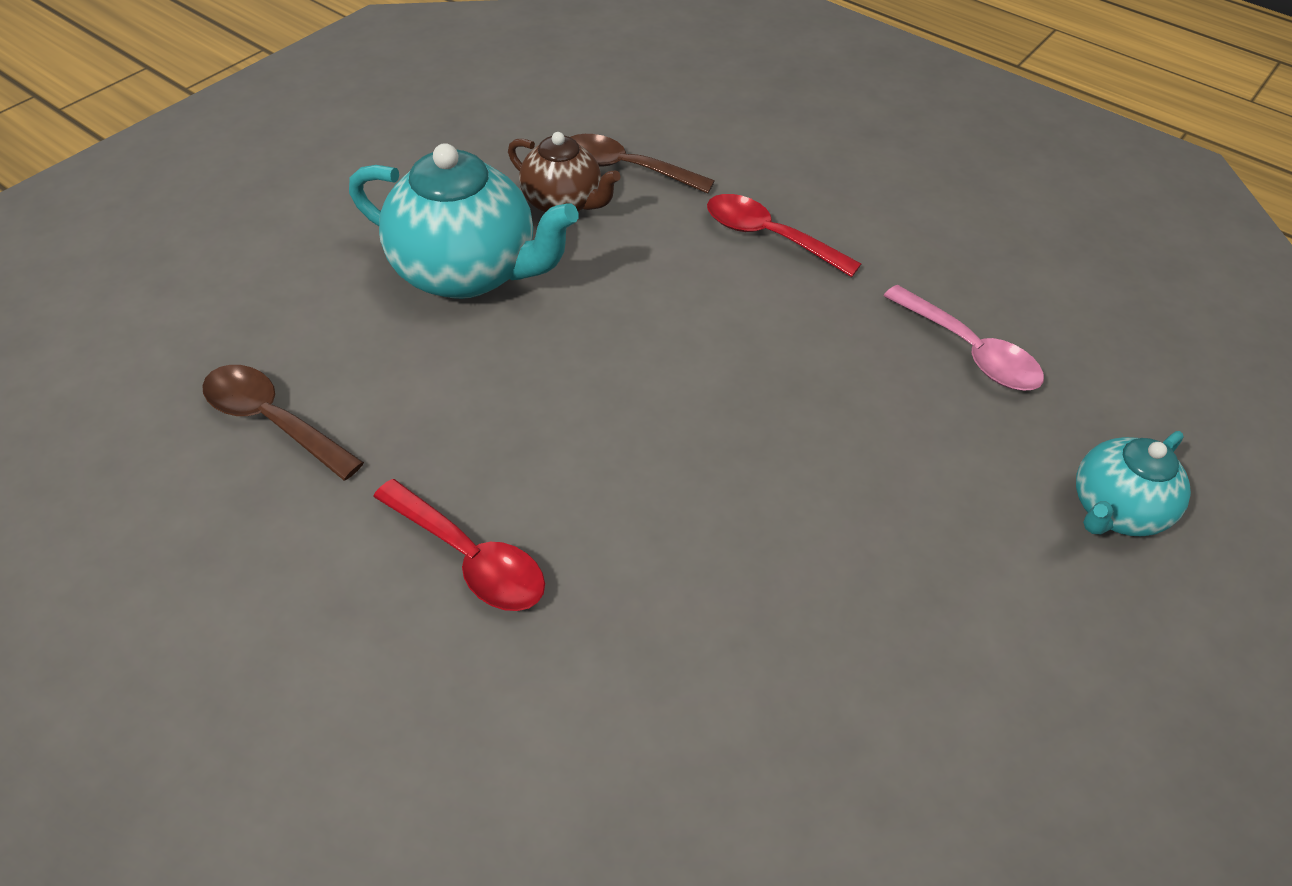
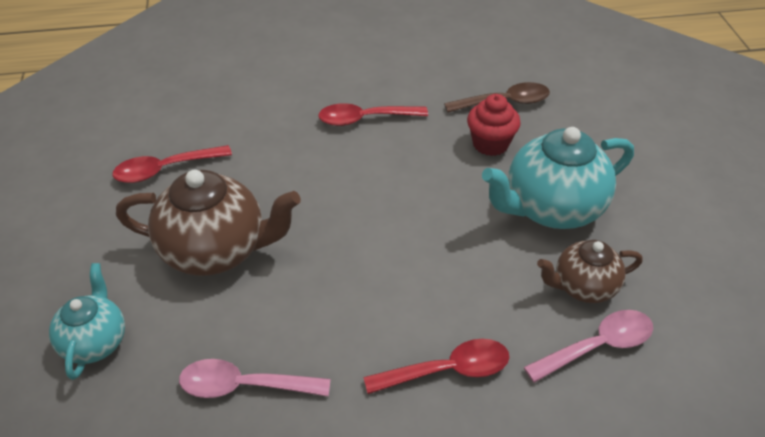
camera: 135 degrees right, 5 degrees down
(393, 383) = (490, 144): none -> red cupcake
(625, 168) = (597, 346): brown spoon -> pink spoon
(856, 727) = (165, 170): none -> red spoon
(886, 515) = (215, 251): none -> brown teapot

